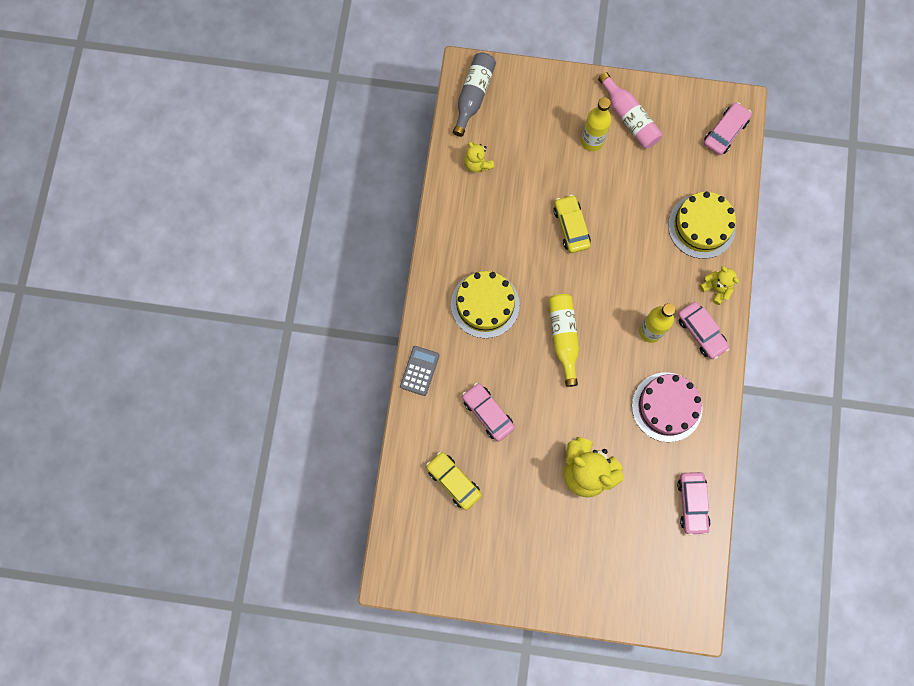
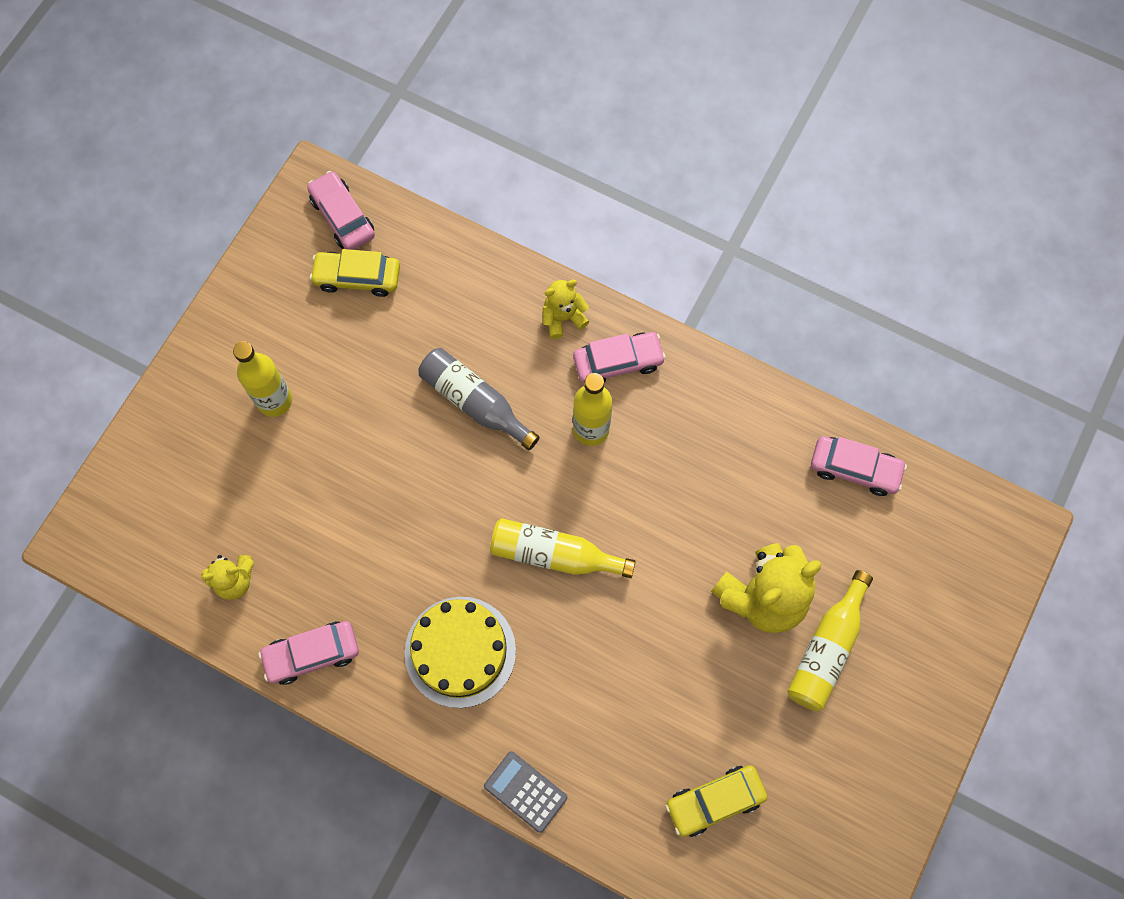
camera: 70 degrees left, 5 degrees down
(473, 95) = (122, 546): grey bottle -> grey bottle (475, 402)
(488, 413) = (628, 710): pink car -> pink car (312, 654)
(569, 520) = (827, 649): none -> yellow bottle
(571, 227) = (392, 480): yellow car -> yellow car (357, 277)
(629, 118) = (262, 335): pink bottle -> none
(667, 407) = (707, 449): pink cake -> none
(701, 226) = (465, 301): yellow cake -> none

